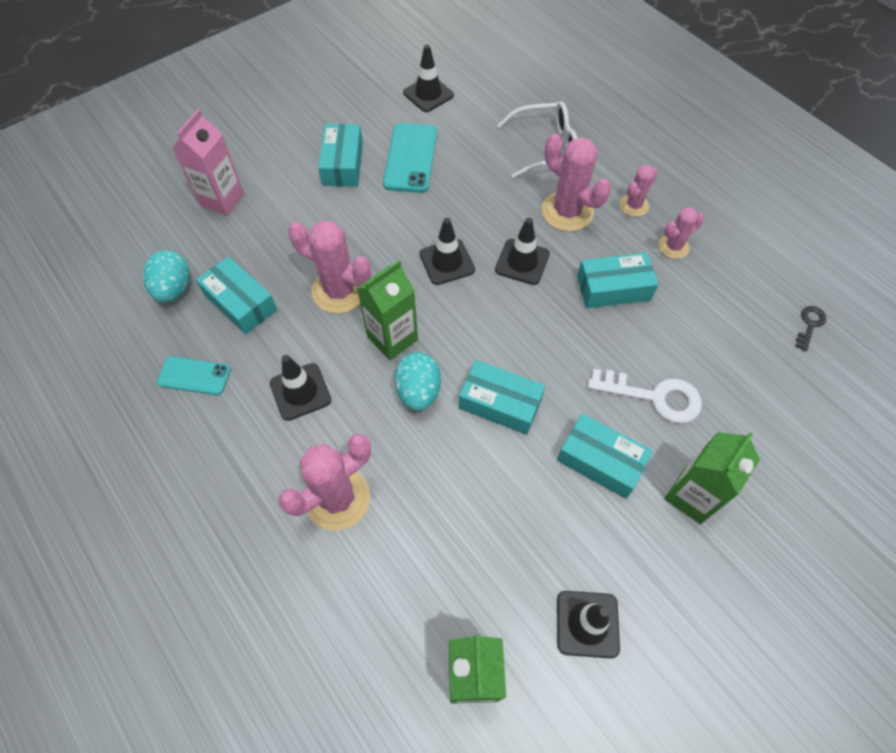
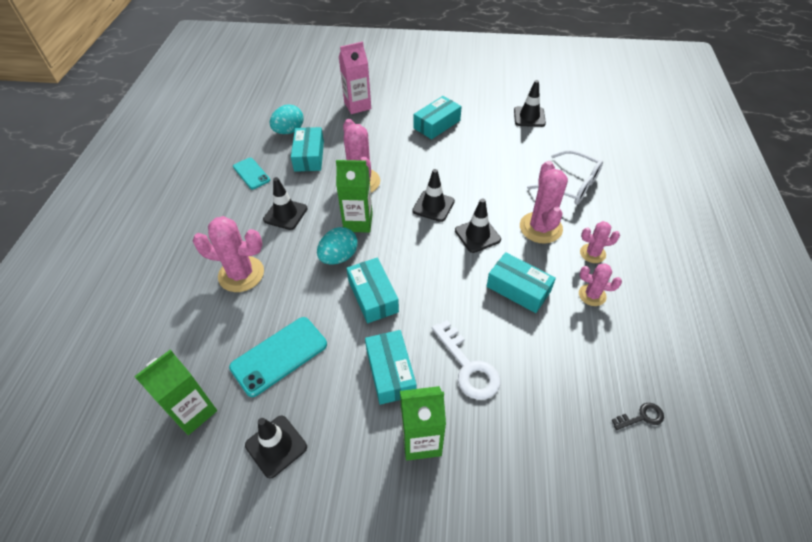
camera: 45 degrees right, 10 degrees down
(410, 158) = (478, 143): turquoise phone -> turquoise phone (279, 356)

